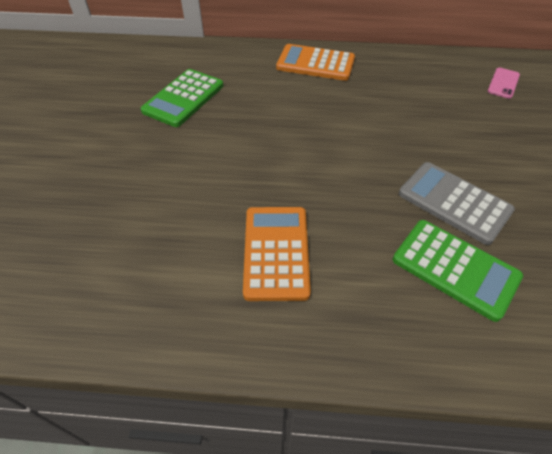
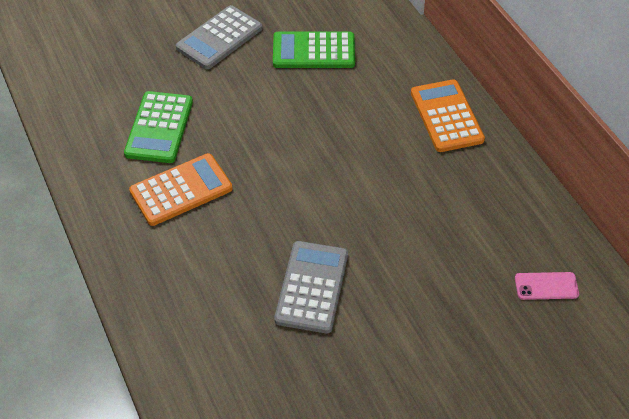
camera: 60 degrees right, 0 degrees up
(104, 146) = (219, 38): none -> grey calculator
(455, 268) = (234, 306): green calculator -> green calculator (159, 128)

